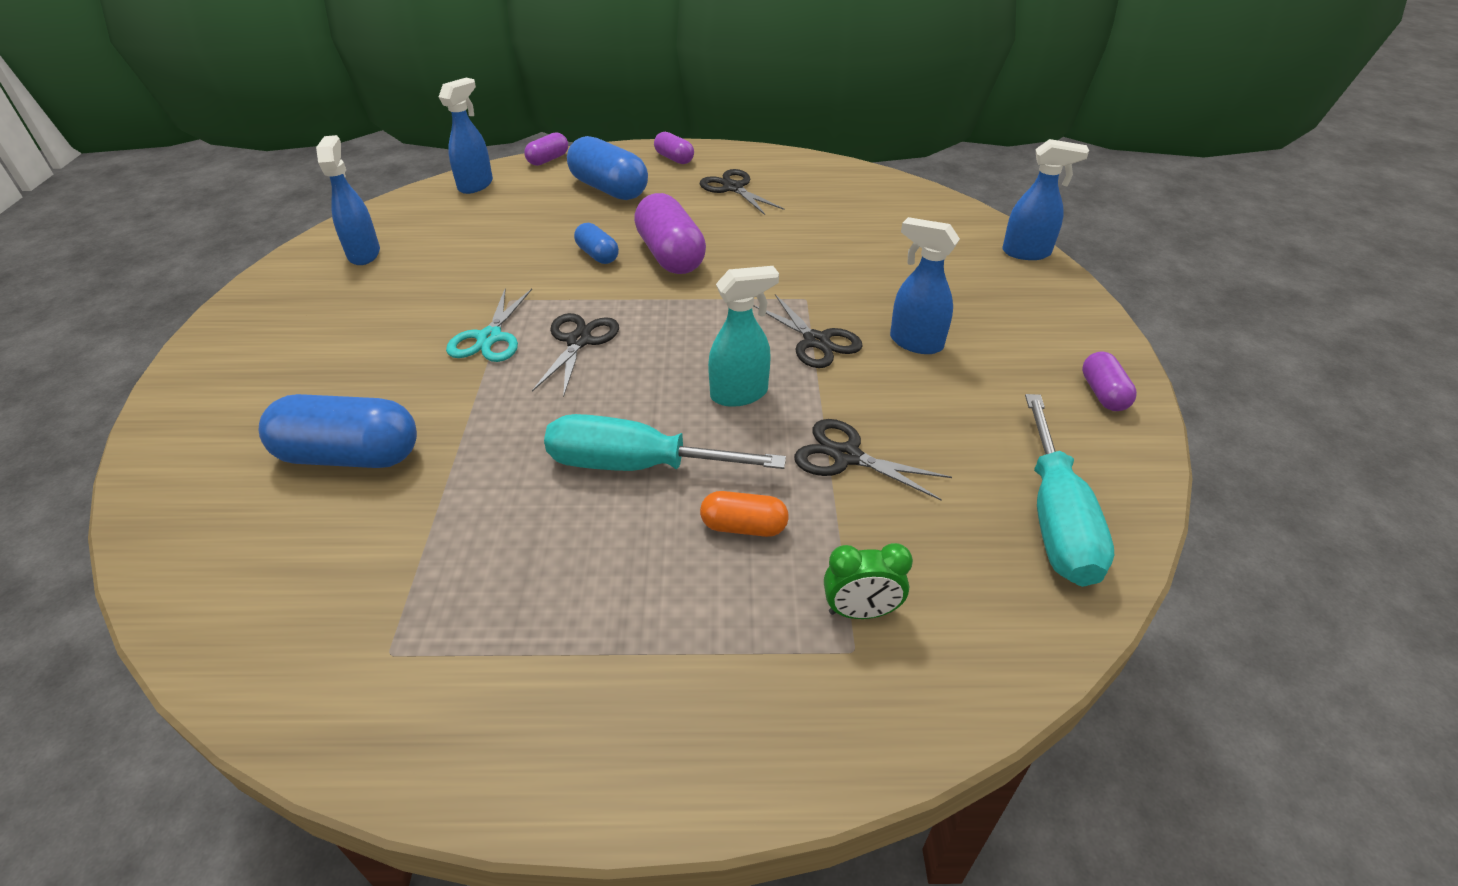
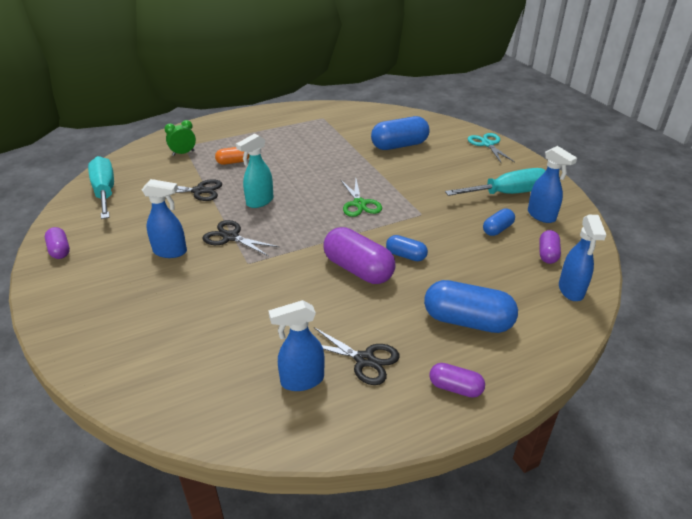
camera: 155 degrees right, 5 degrees down
(446, 253) = (497, 229): none -> blue capsule
(489, 338) = (405, 194): turquoise scissors -> turquoise scissors (487, 144)
(548, 160) = (563, 342): purple capsule -> purple capsule (547, 254)
(579, 341) = (359, 204): black scissors -> green scissors
(635, 465) = (287, 168): turquoise screwdriver -> turquoise screwdriver (508, 193)
(1027, 253) = (76, 357): blue spray bottle -> blue spray bottle (301, 380)

